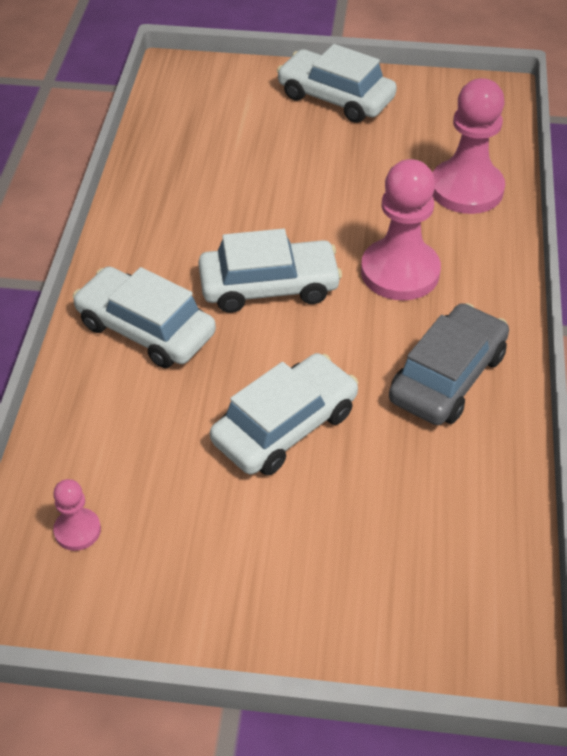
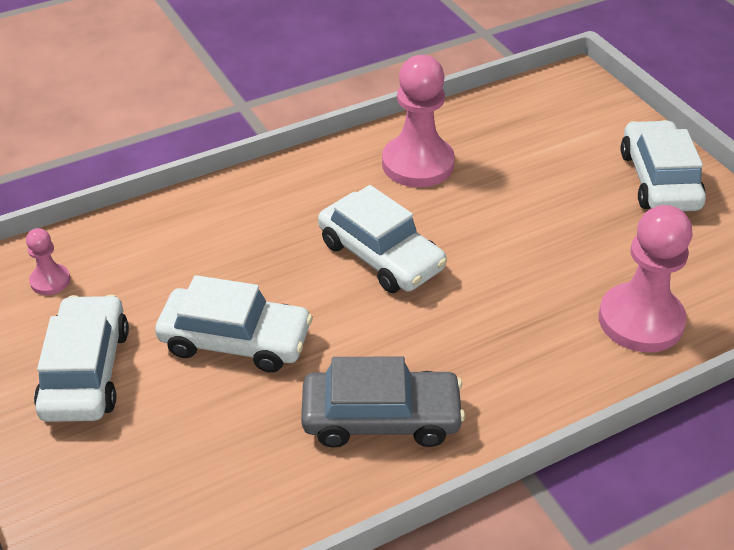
camera: 55 degrees right, 5 degrees down
(145, 329) = (270, 214): white car -> white car (85, 371)
(400, 272) = (480, 326): pink pawn -> pink pawn (418, 164)

